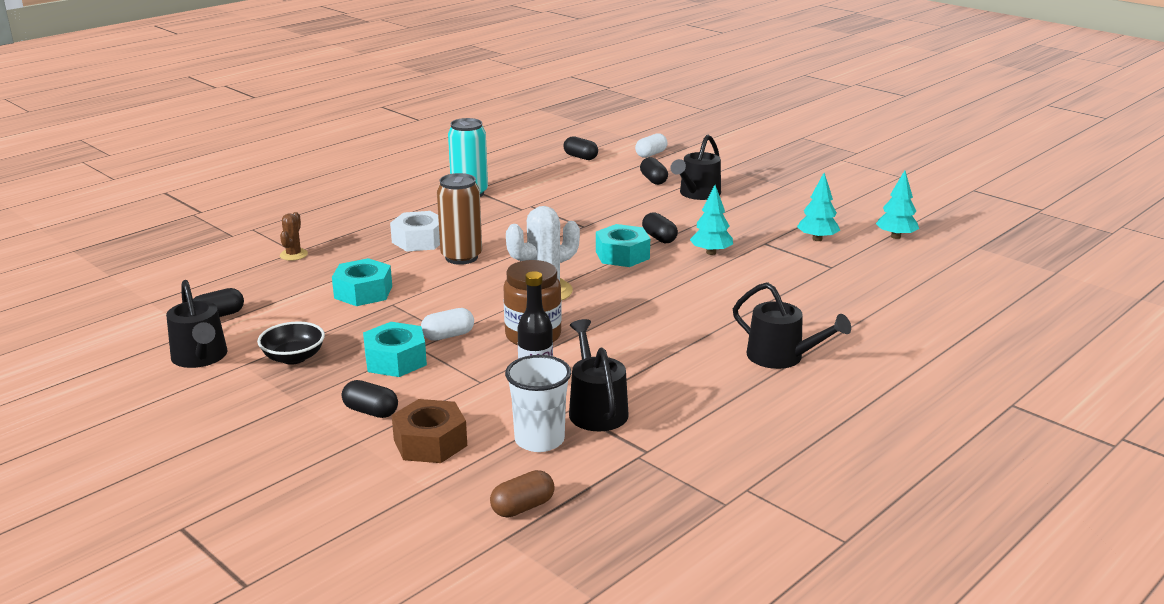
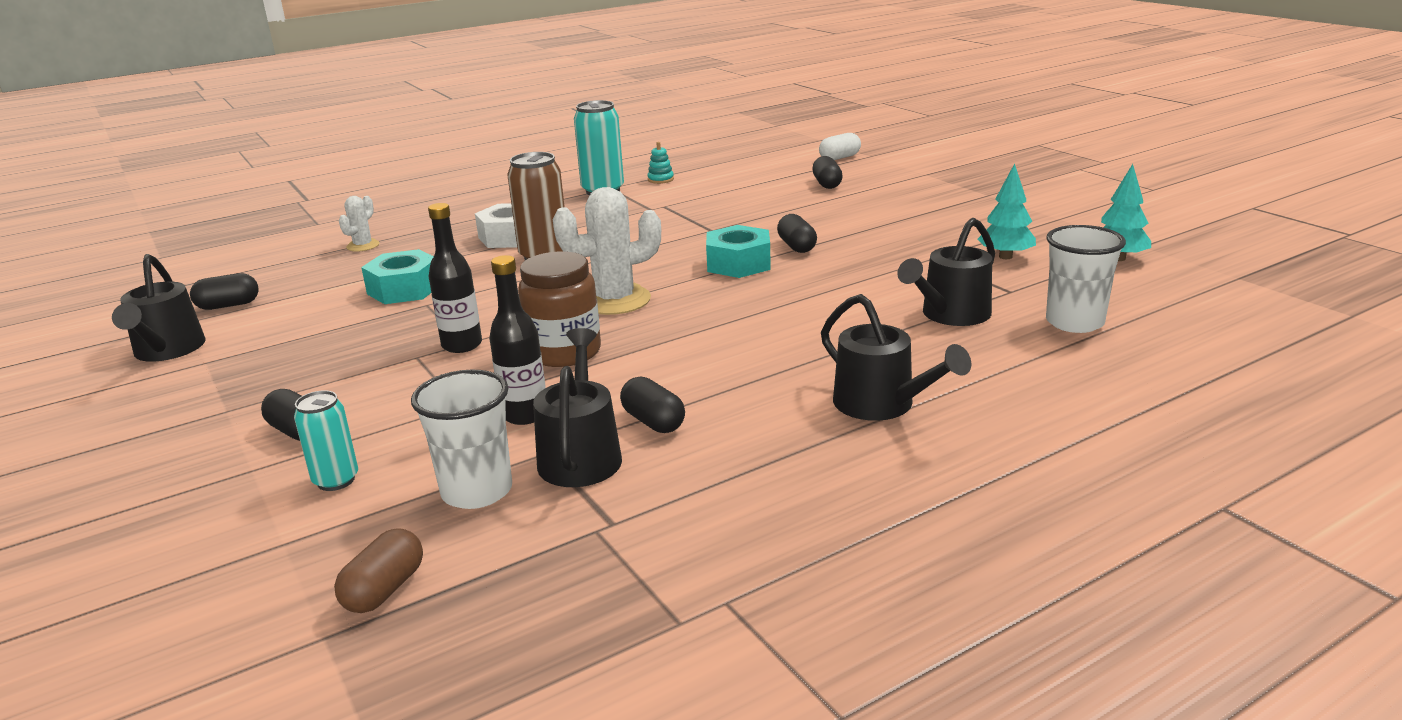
camera: 15 degrees right, 0 degrees up
(293, 255) = (363, 246): brown cactus -> white cactus
(293, 357) = (266, 358): black bowl -> none
(395, 360) = (378, 370): turquoise nut -> none
(430, 443) = (336, 480): brown nut -> turquoise can
(448, 336) = (462, 345): white capsule -> black bottle
(512, 180) = (660, 179): none -> turquoise stacking toy
(522, 507) = (384, 590): brown capsule -> brown capsule turned 45 degrees counterclockwise
(580, 157) = (754, 159): black capsule -> black capsule (653, 422)
(697, 194) = (873, 200): black watering can -> black watering can (950, 315)
(711, 252) = (854, 266): turquoise tree -> none
(884, 288) = (1074, 322): none -> white cup

